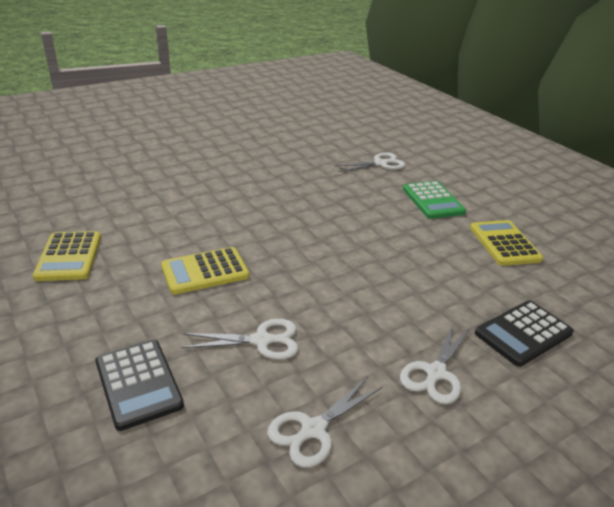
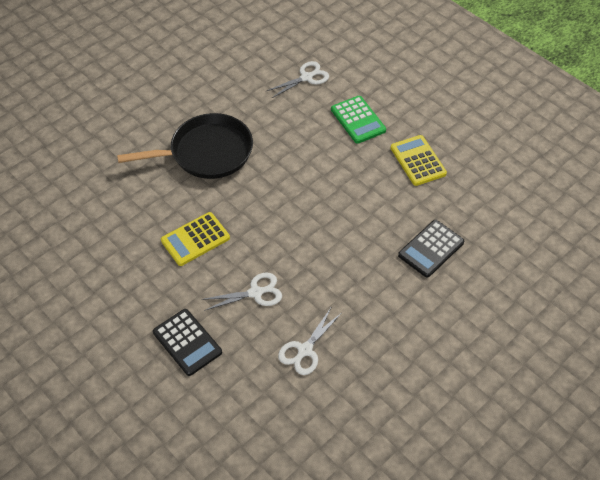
camera: 10 degrees left, 20 degrees up
(69, 257) = (86, 246): yellow calculator -> none
(253, 201) = (207, 152): none -> black pan
(436, 373) = (374, 294): white scissors -> none

